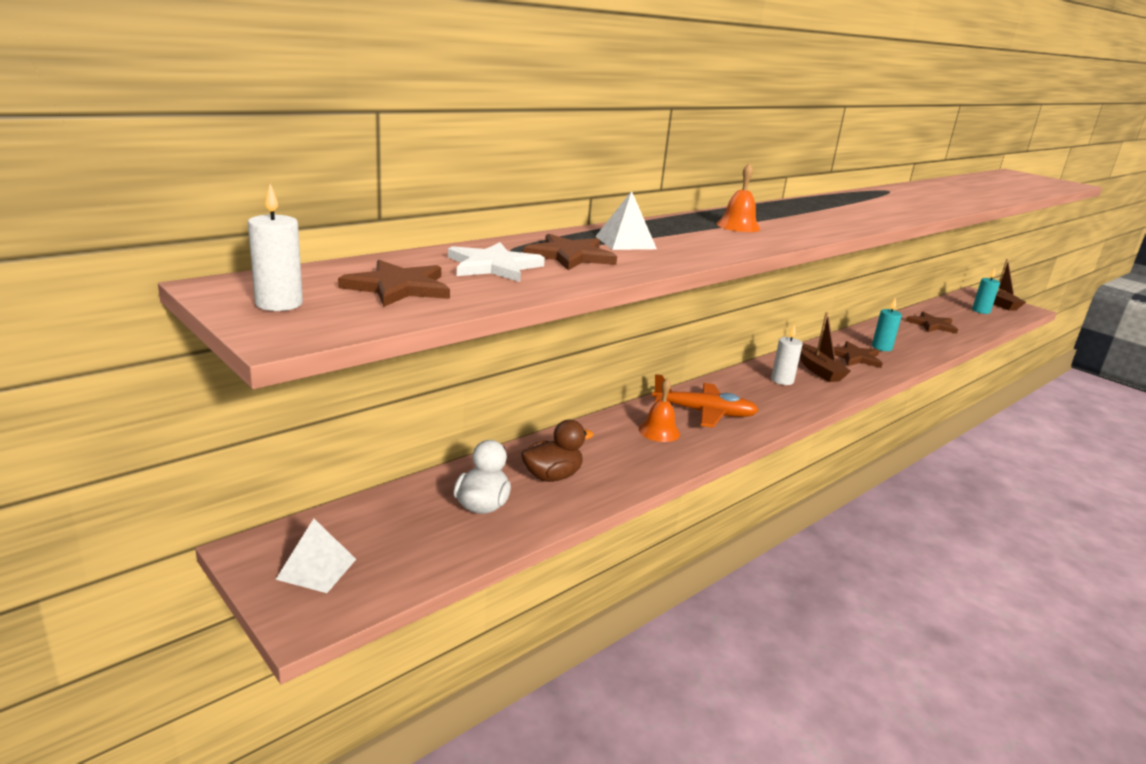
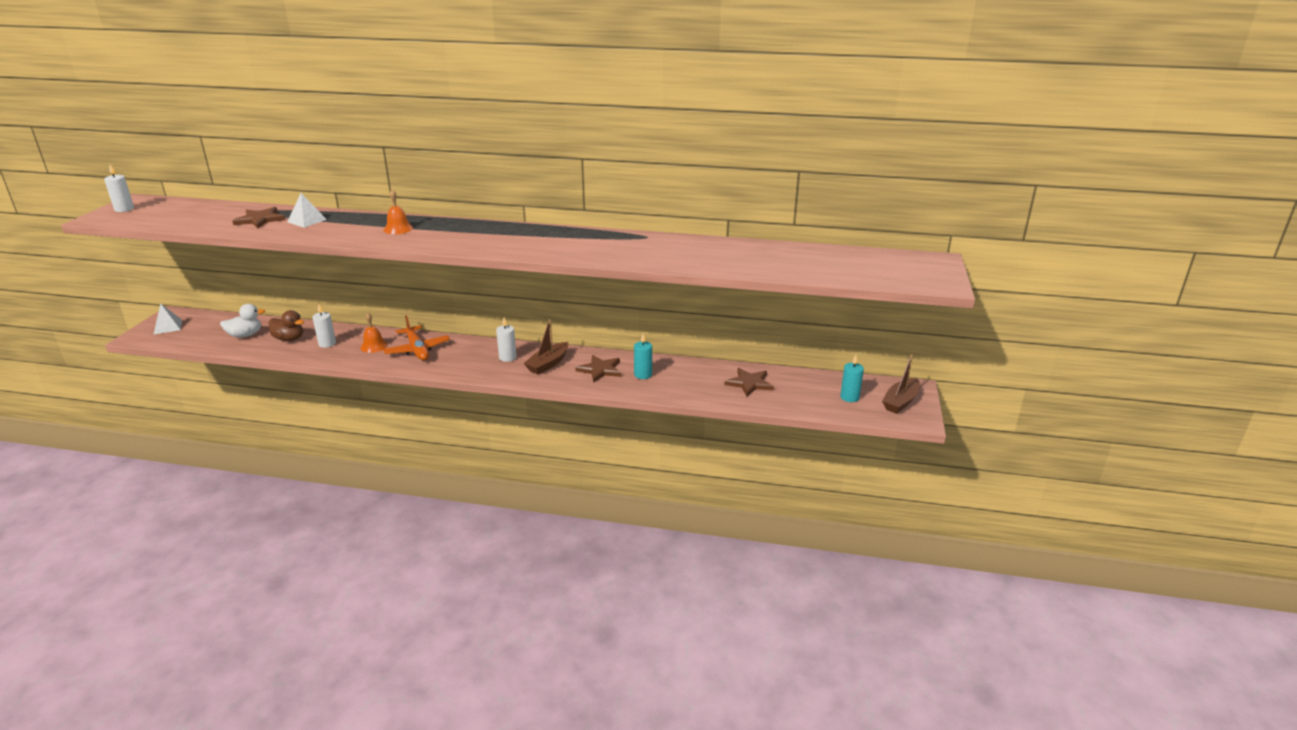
camera: 55 degrees right, 5 degrees up
(398, 287) = (166, 214): brown star -> none
(494, 266) = (220, 215): white star -> none
(609, 456) = (327, 344): none -> white candle

